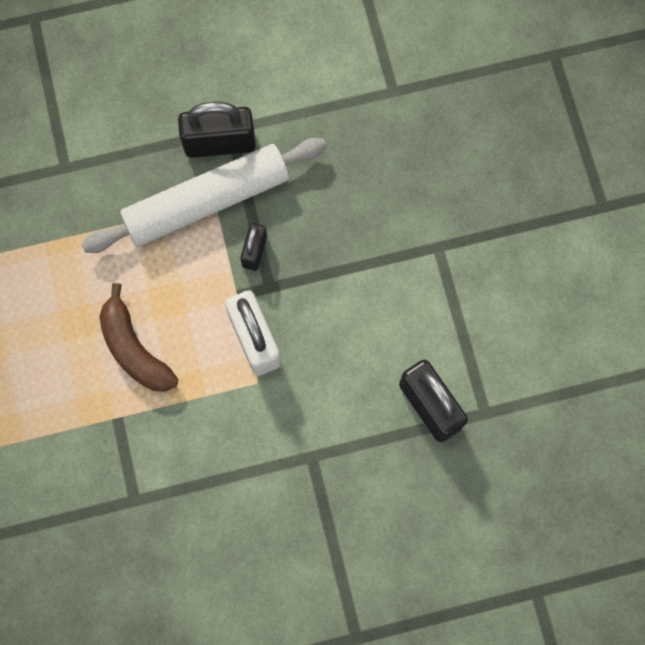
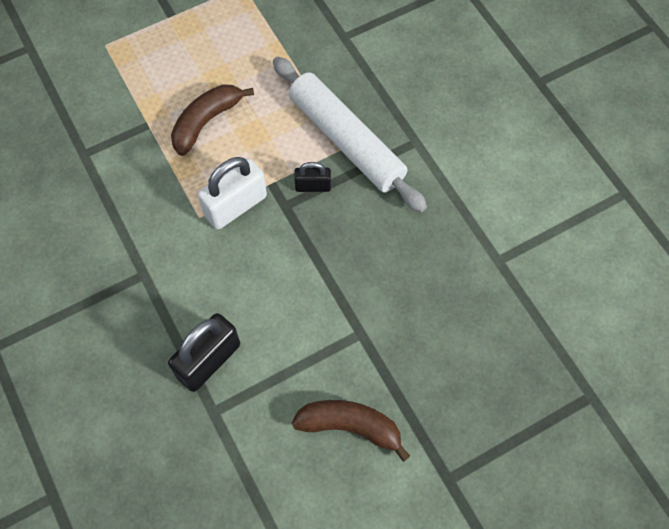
camera: 75 degrees right, 10 degrees down
(219, 143) = (400, 136): black padlock -> none
(532, 282) = (350, 426): none -> brown banana

